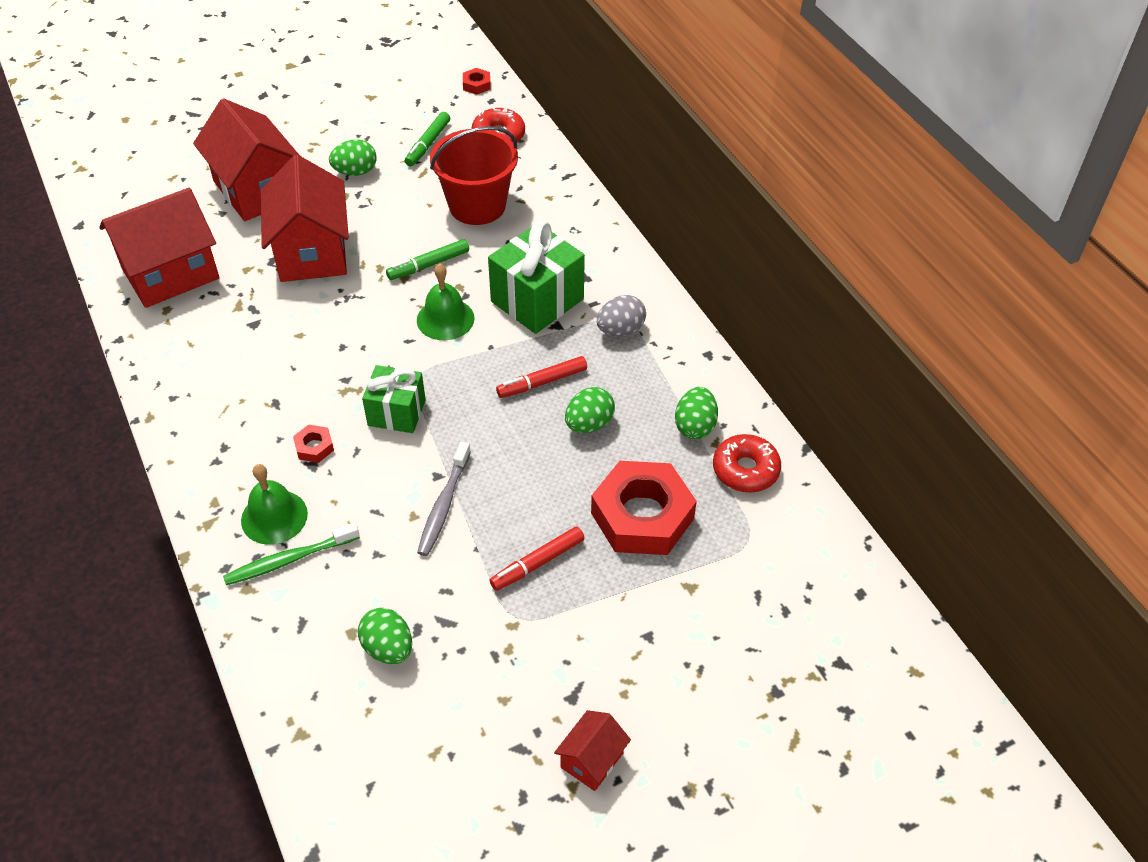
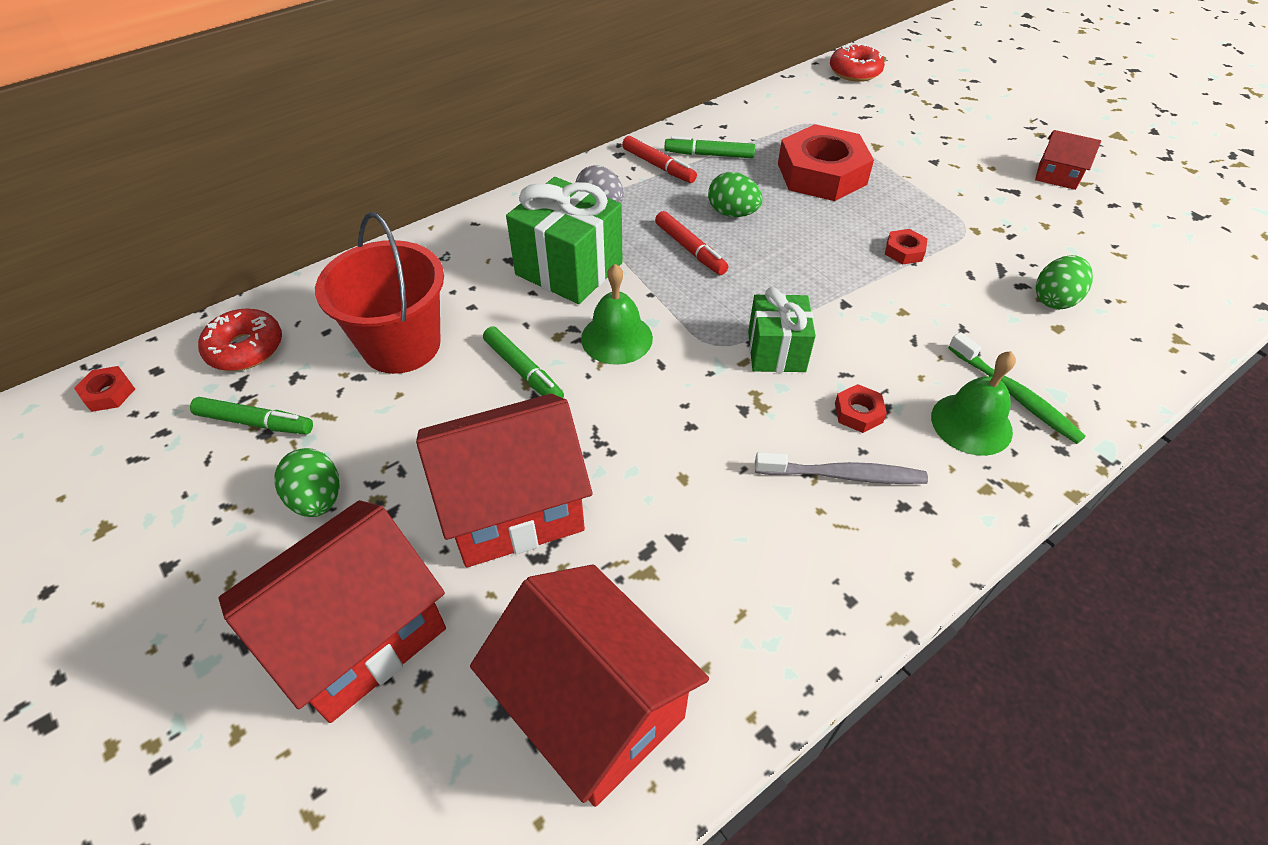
camera: 100 degrees left, 0 degrees up
(444, 505) = (878, 292): grey toothbrush -> grey toothbrush (843, 475)
(495, 546) = (904, 251): none -> red nut
(537, 563) = (905, 224): red marker -> red marker (658, 166)
(695, 426) = (709, 155): green egg -> green marker
(745, 470) = (746, 128): red donut -> red donut (855, 72)

